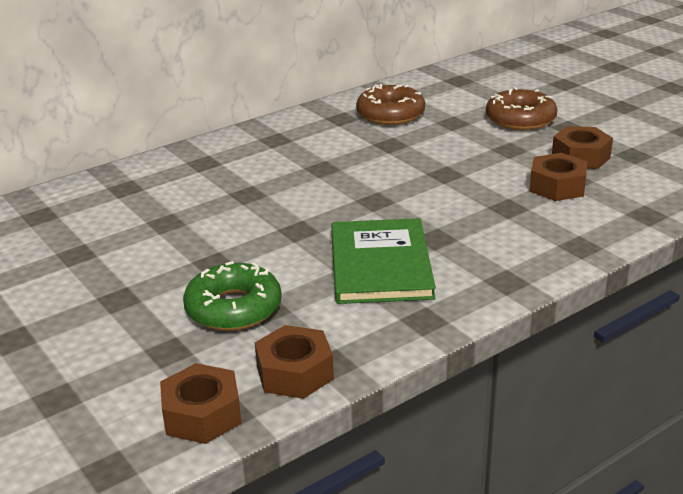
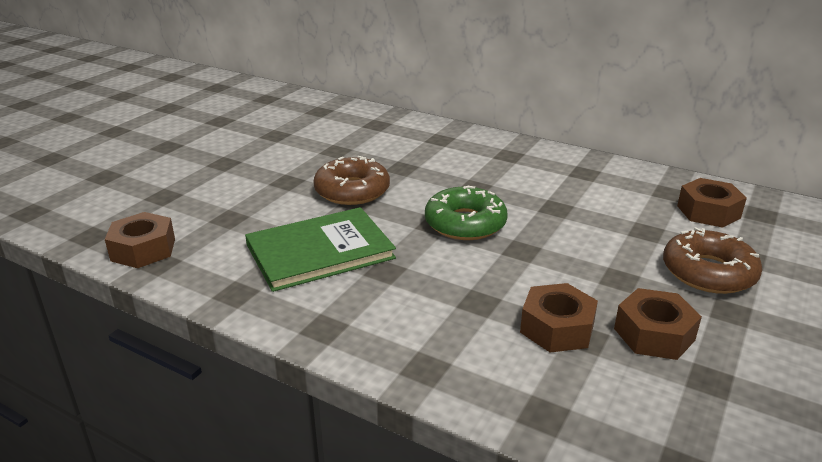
camera: 65 degrees right, 0 degrees up
(202, 414) = (88, 227): brown nut -> brown nut (708, 212)
(233, 308) = (225, 205): green donut -> green donut (465, 223)
(390, 114) = (622, 194): brown donut -> brown donut (352, 191)

